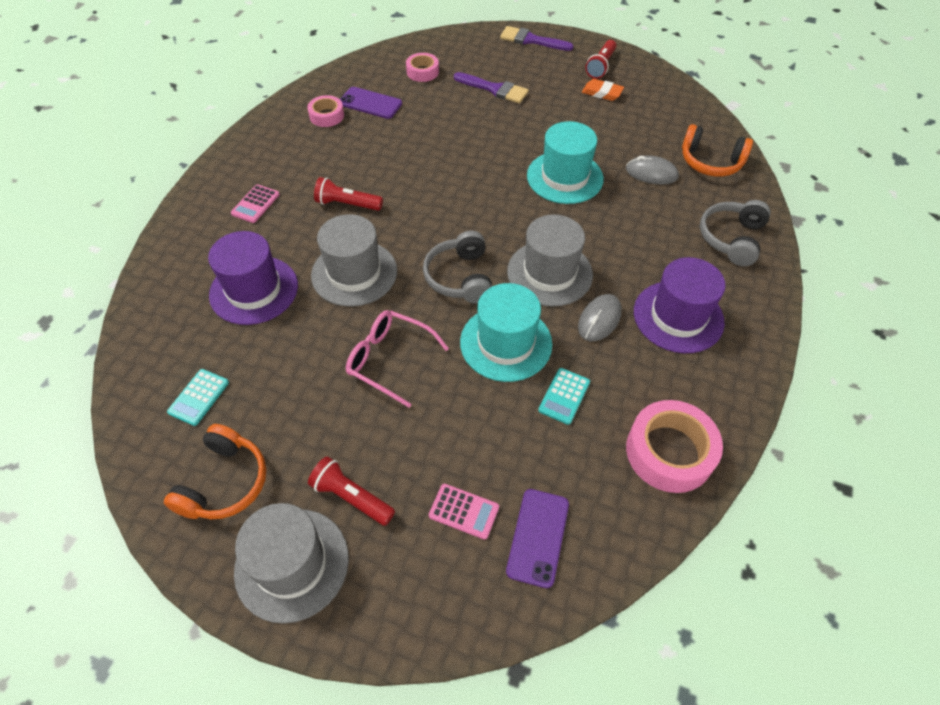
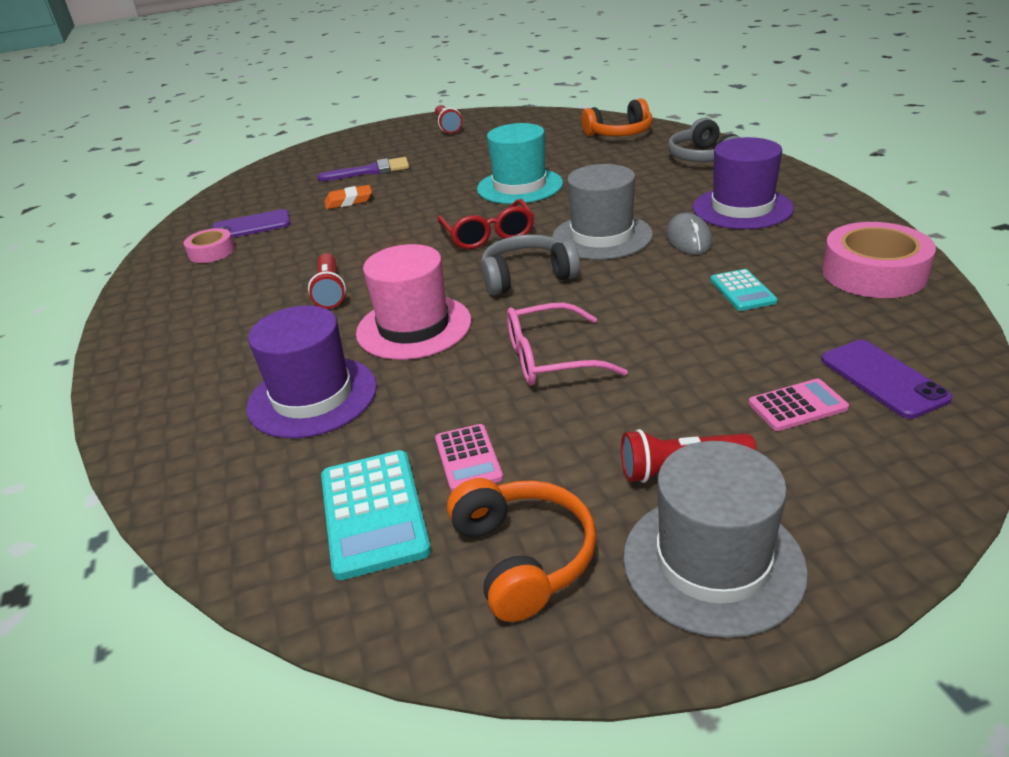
camera: 35 degrees left, 20 degrees down
(199, 397) = (374, 513): turquoise calculator -> turquoise calculator, size x1.64
(255, 204) = (214, 340): pink calculator -> pink calculator (468, 458)
(347, 204) = (330, 291): red flashlight -> red flashlight turned 75 degrees counterclockwise
(354, 273) = (414, 327): grey hat -> pink hat
(422, 72) = (279, 189): pink tape -> none
(460, 277) = (527, 277): grey headphones -> grey headphones turned 120 degrees clockwise
(486, 217) = (488, 235): none -> red glasses
(506, 343) = (638, 290): turquoise hat -> none
(531, 40) = (361, 137): purple brush -> none
(602, 93) = (472, 137): orange eraser -> orange eraser (349, 201)
(651, 173) = (586, 156): grey mouse -> none

